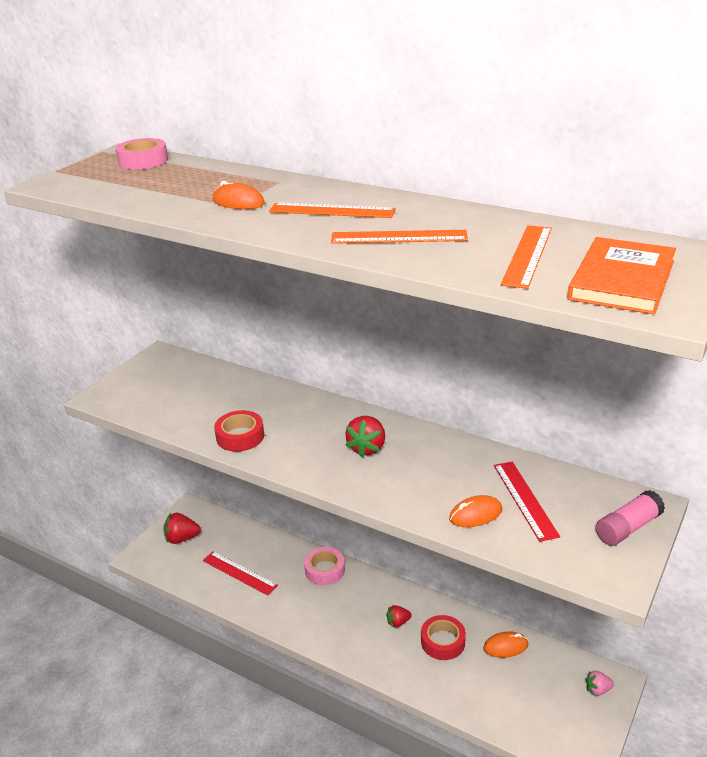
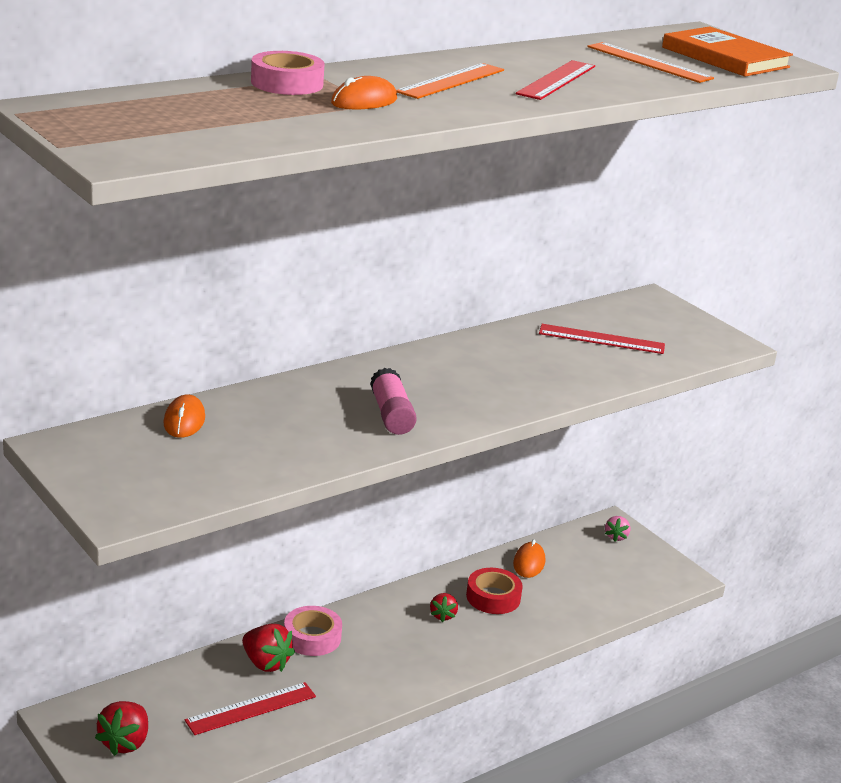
camera: 70 degrees left, 5 degrees down
(143, 161) = (113, 104): pink tape -> pink tape (287, 83)
(240, 436) = (343, 440): red tape -> none
(367, 448) = (446, 379): red strawberry -> red strawberry (266, 663)
(399, 237) = (556, 80): orange ruler -> red ruler
(475, 514) = (604, 366): orange mouse -> orange mouse (184, 421)
(627, 528) = (673, 316): pink glue stick -> pink glue stick (391, 415)

